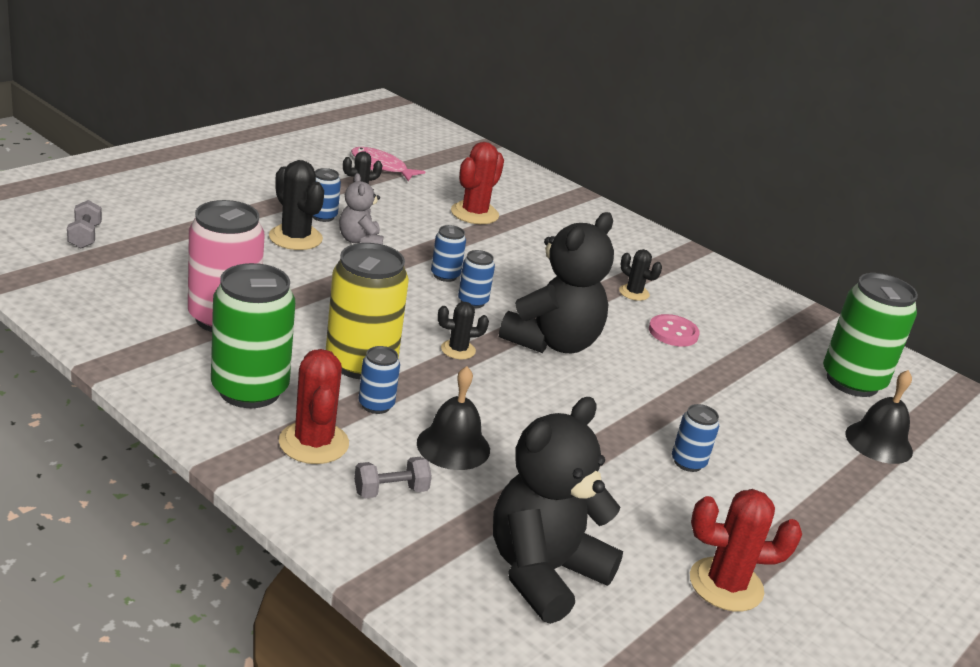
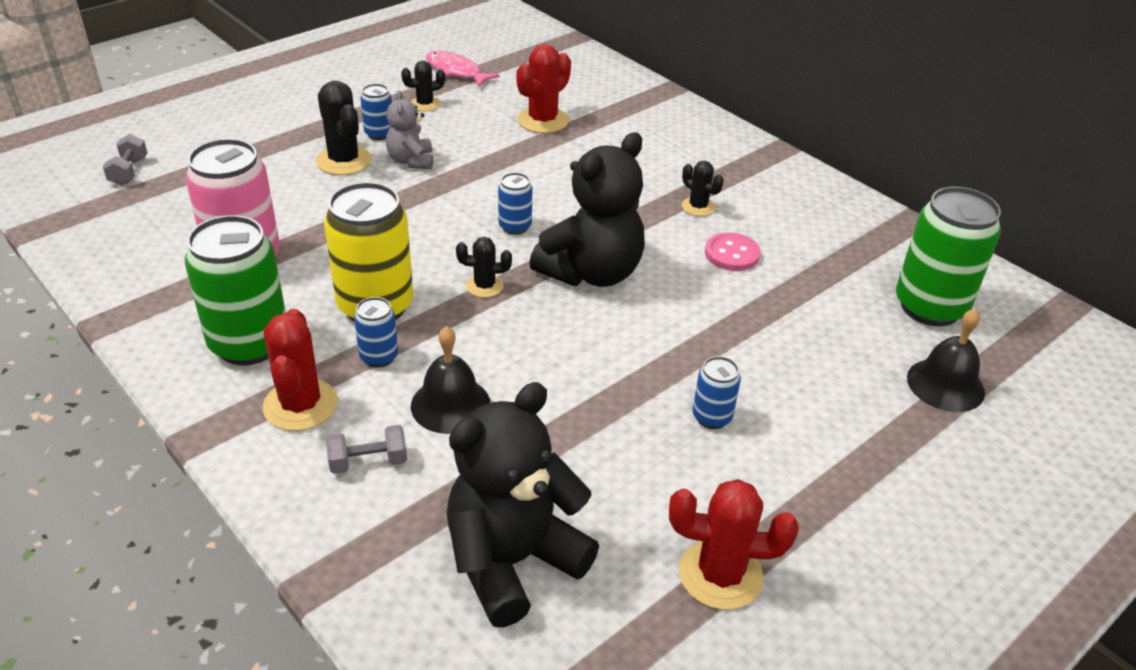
camera: 10 degrees right, 10 degrees up
(445, 275) = (492, 197): blue can -> none

